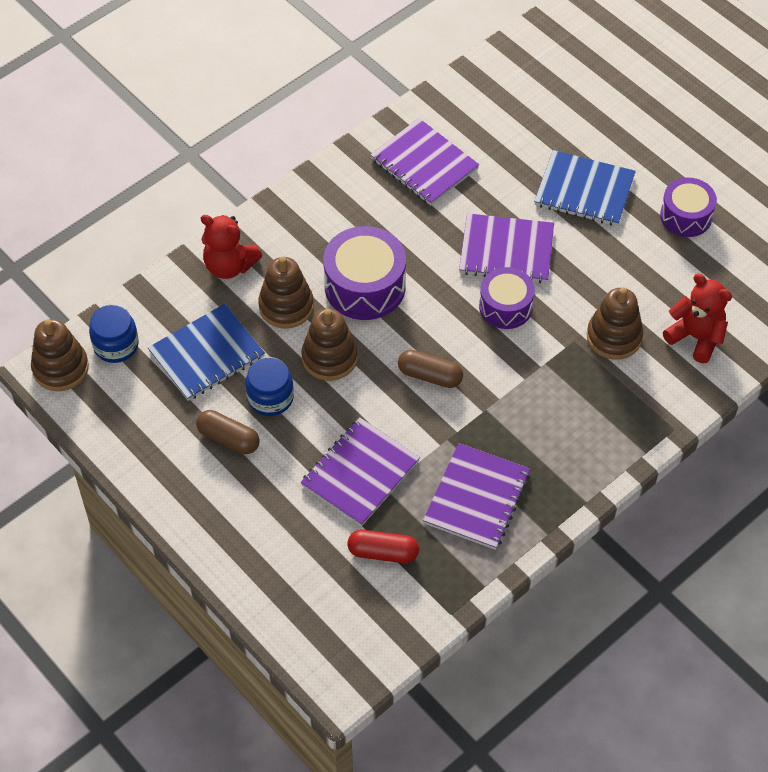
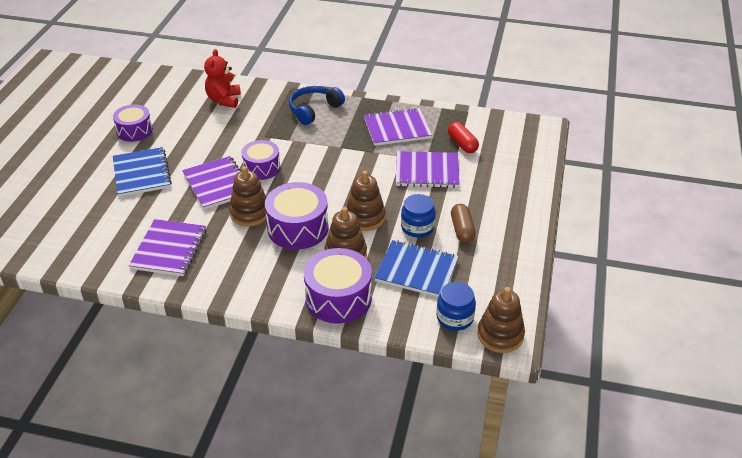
camera: 125 degrees left, 15 degrees down
(229, 266) = (338, 298): red teddy bear -> purple drum
(430, 376) = (338, 175): brown capsule -> none
(595, 427) = (314, 110): none -> blue headphones
(614, 337) = (248, 124): brown stacking toy -> brown stacking toy (250, 213)

